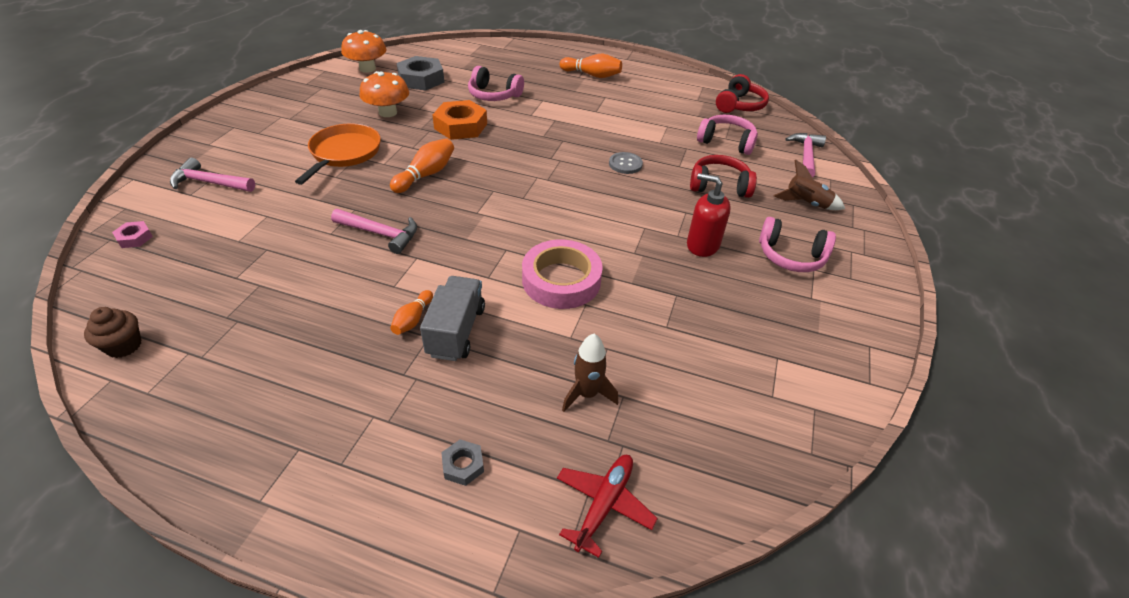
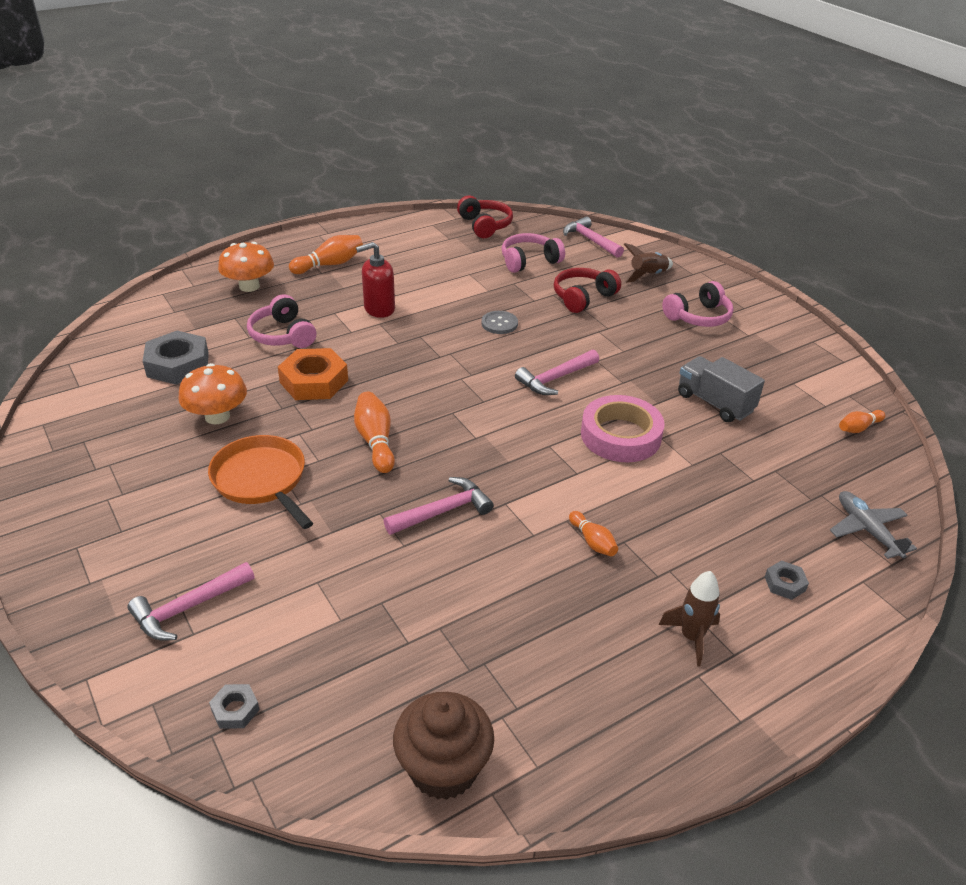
camera: 50 degrees left, 5 degrees down
(124, 346) = (443, 768): brown cupcake -> brown cupcake, size x1.68
(134, 238) = (235, 710): pink nut -> grey nut
(367, 69) = (91, 391): orange mushroom -> orange mushroom (249, 286)
(456, 331) = (631, 522): grey truck -> grey truck (714, 403)
(494, 95) = (283, 335): pink headphones -> pink headphones turned 90 degrees clockwise
(587, 394) = (760, 486): brown rocket -> brown rocket (691, 637)
(593, 217) = (555, 378): none -> pink hammer
(604, 504) = (867, 530): red plane -> grey plane
(702, 245) = (647, 346): red soap dispenser -> red soap dispenser (379, 309)
(767, 436) = (858, 428): none -> orange bowling pin

